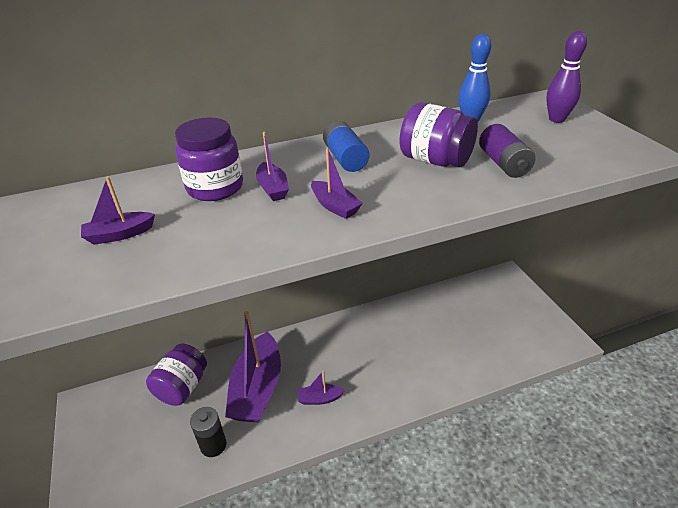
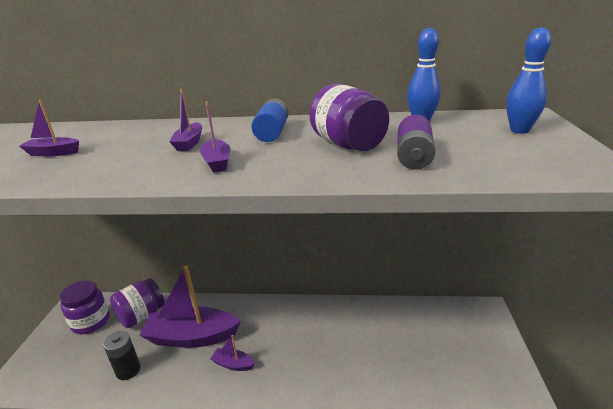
camera: 25 degrees right, 10 degrees down
(215, 188) = (152, 136): purple jar -> purple jar (91, 322)
(257, 389) = (192, 337): purple boat -> purple boat turned 60 degrees clockwise
(556, 119) = (519, 130): purple bowling pin -> blue bowling pin

